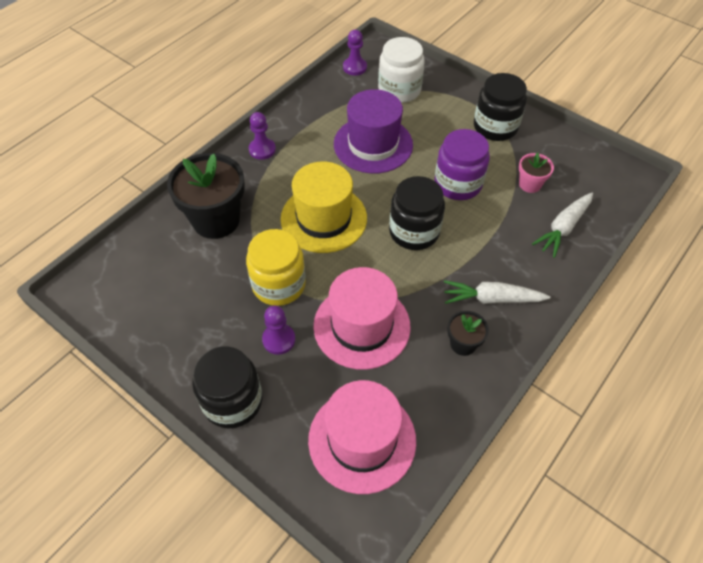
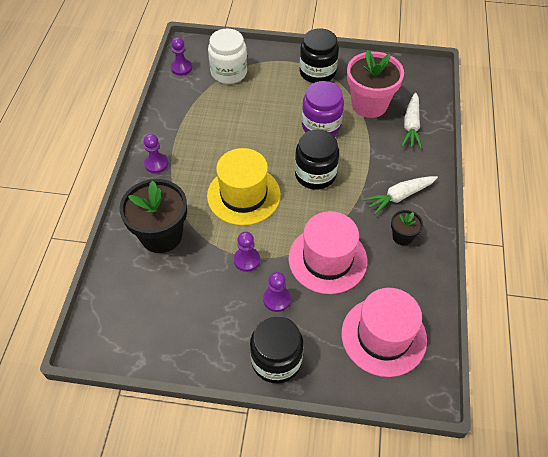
camera: 30 degrees left, 0 degrees up
(279, 284) = (247, 260): yellow jar -> purple pawn
(373, 144) = (239, 123): purple hat -> none
(530, 184) = (369, 104): pink flower pot -> pink flower pot, size x2.05

